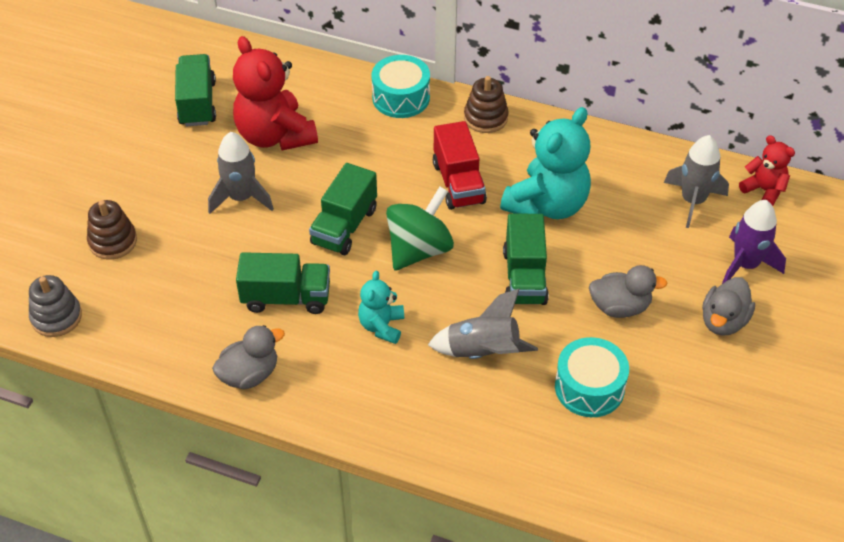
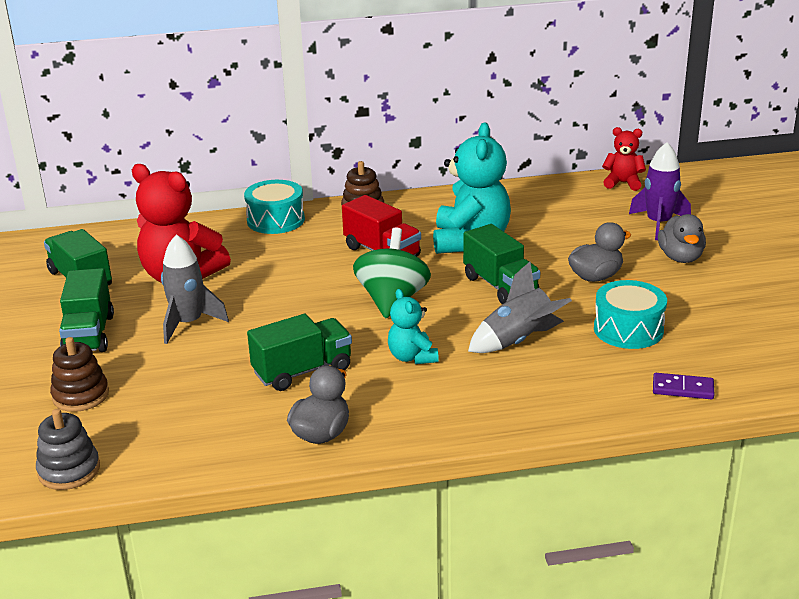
camera: 30 degrees left, 20 degrees down
(344, 226) = (308, 309): green truck -> green truck (89, 334)
(572, 481) = (683, 389): none -> purple domino
(693, 201) = (579, 204): grey rocket -> none

